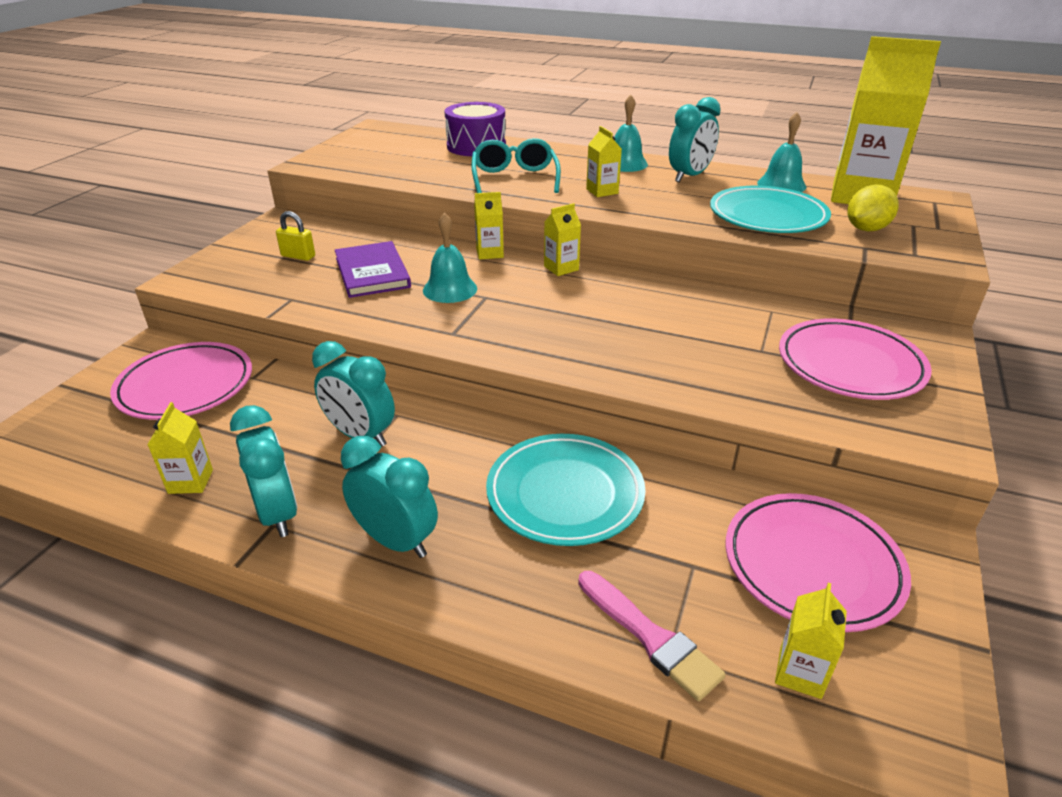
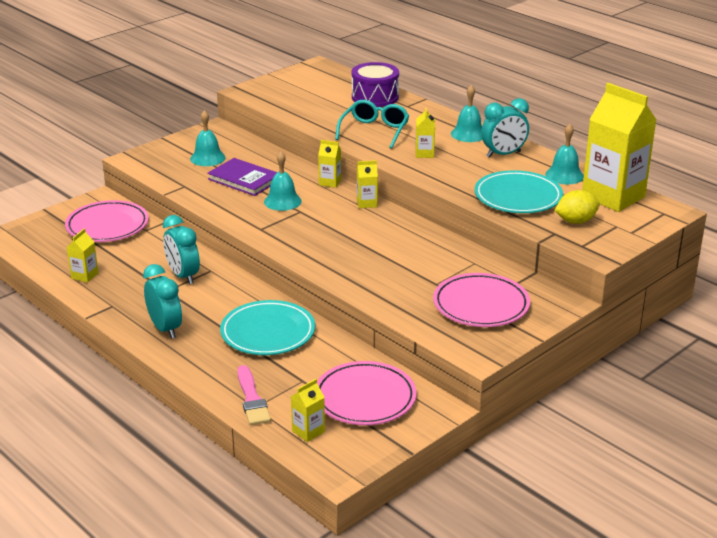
camera: 25 degrees right, 5 degrees down
(278, 513) = (117, 301): turquoise clock -> none
(298, 256) = (207, 158): yellow padlock -> turquoise bell
(372, 273) = (244, 179): purple book -> purple book turned 60 degrees counterclockwise

